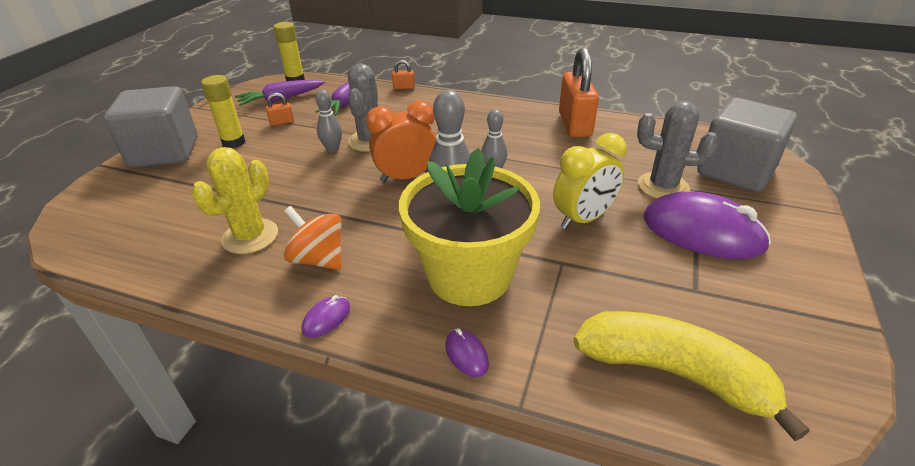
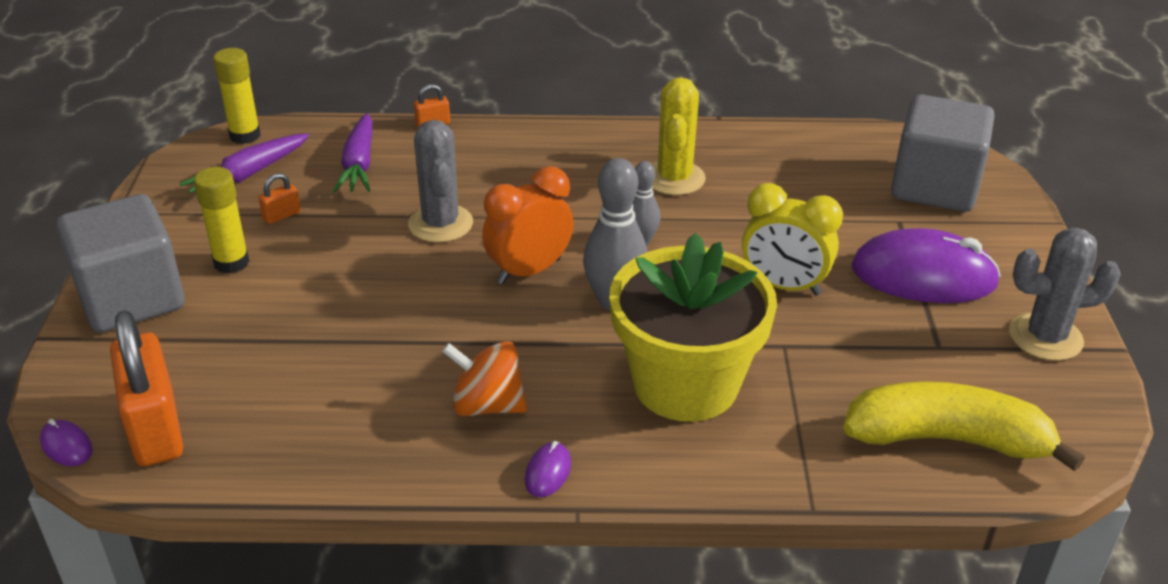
camera: 20 degrees left, 0 degrees up
(250, 236) = (372, 396): yellow cactus -> yellow cactus (674, 178)
(332, 149) = (394, 246): grey bowling pin -> none
(466, 354) = (731, 472): purple mouse -> purple mouse (66, 446)
(575, 125) = (713, 150): orange padlock -> orange padlock (155, 429)
(583, 219) = (784, 286): yellow clock -> yellow clock turned 75 degrees clockwise
(663, 186) = (859, 224): grey cactus -> grey cactus (1045, 337)

